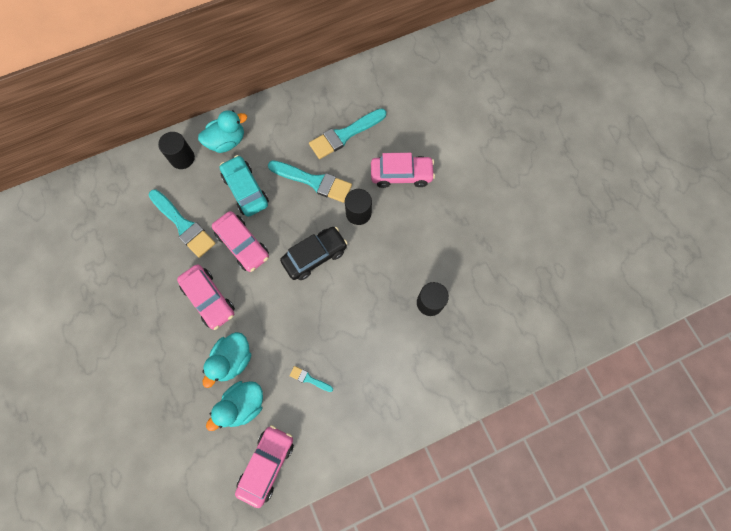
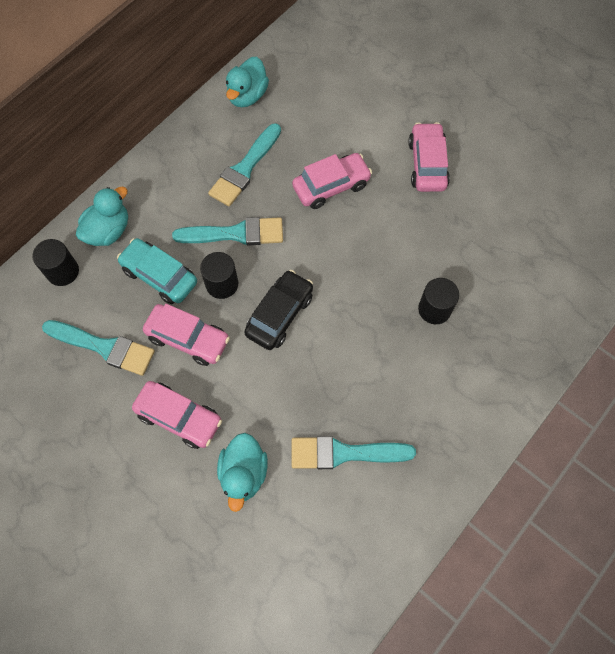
camera: 25 degrees left, 5 degrees down
(243, 405) = (282, 518): turquoise duck -> turquoise duck (247, 96)
(267, 464) = (345, 572): pink car -> pink car (427, 164)
(309, 379) = (344, 453): turquoise brush -> turquoise brush, size x2.13
(358, 213) = (305, 247): black cylinder -> black cylinder (222, 284)

